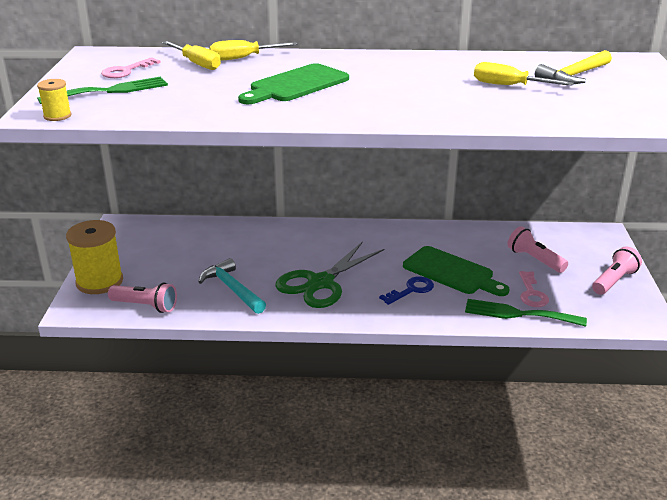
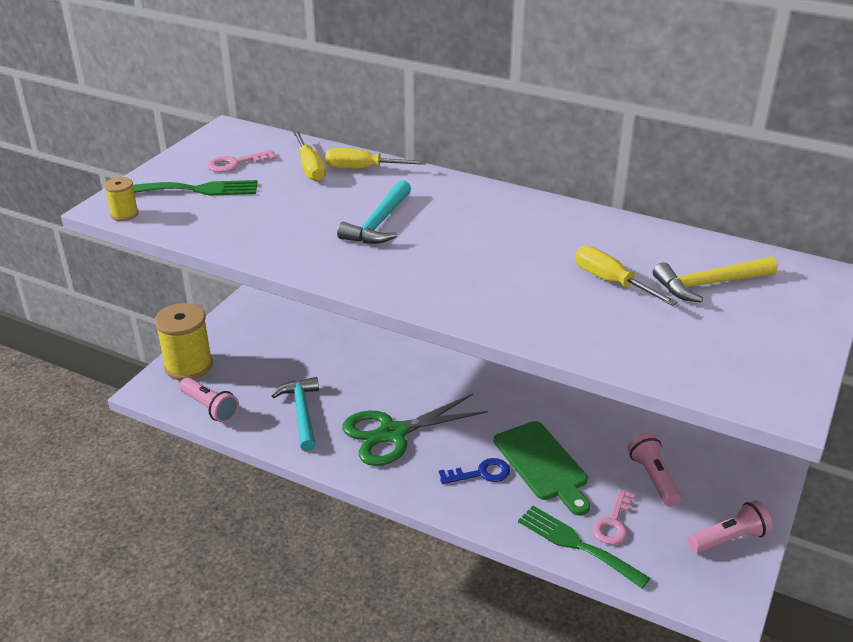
camera: 25 degrees right, 5 degrees up
(296, 85) = (379, 223): green cutting board -> turquoise hammer

